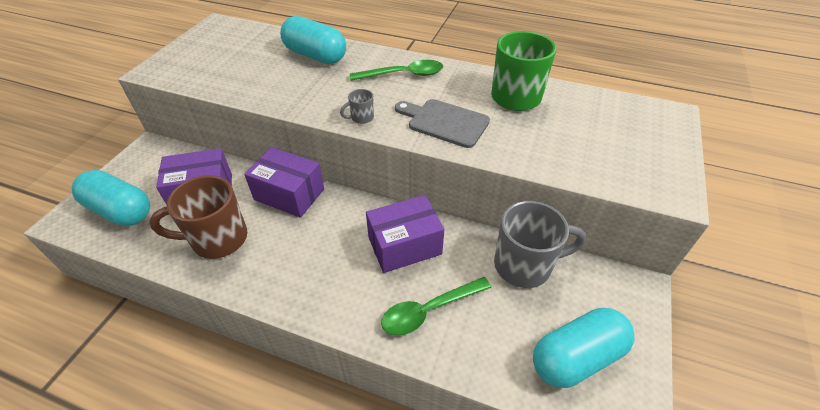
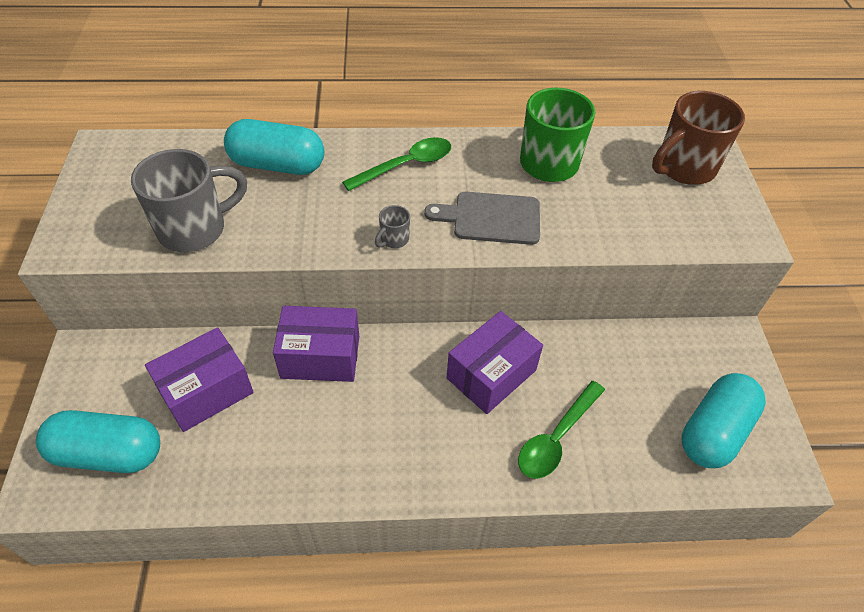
camera: 25 degrees left, 5 degrees up
(217, 239) = (268, 444): brown mug -> brown mug (683, 168)
(525, 265) = (623, 353): grey mug -> grey mug (195, 229)

